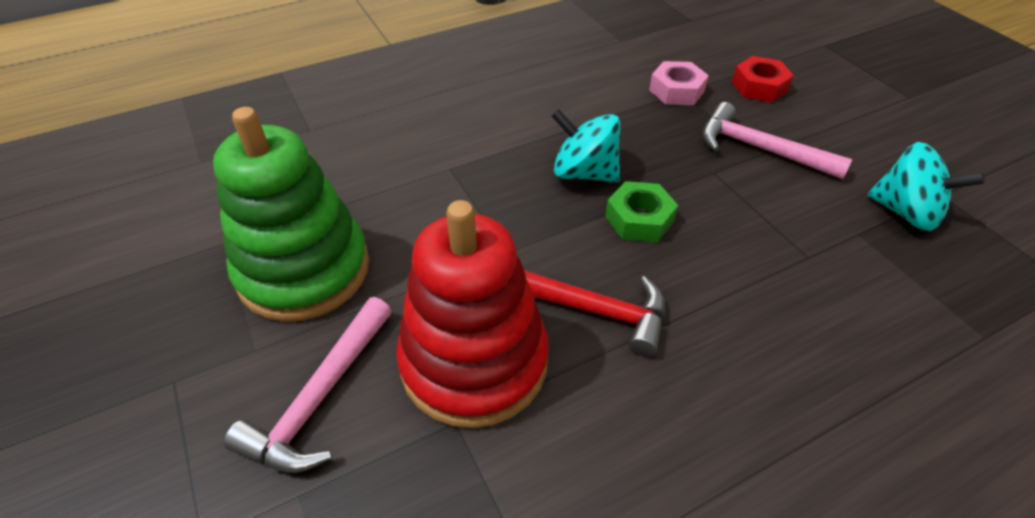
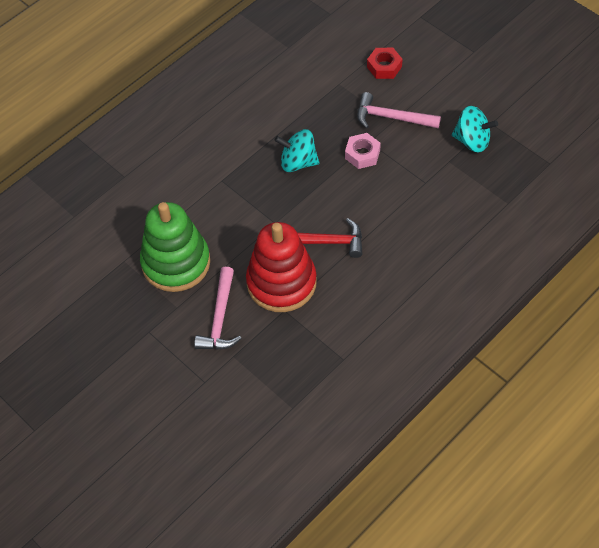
camera: 15 degrees left, 10 degrees up
(639, 219) = (336, 184): green nut -> none
(676, 91) = (335, 84): pink nut -> pink nut (362, 154)

